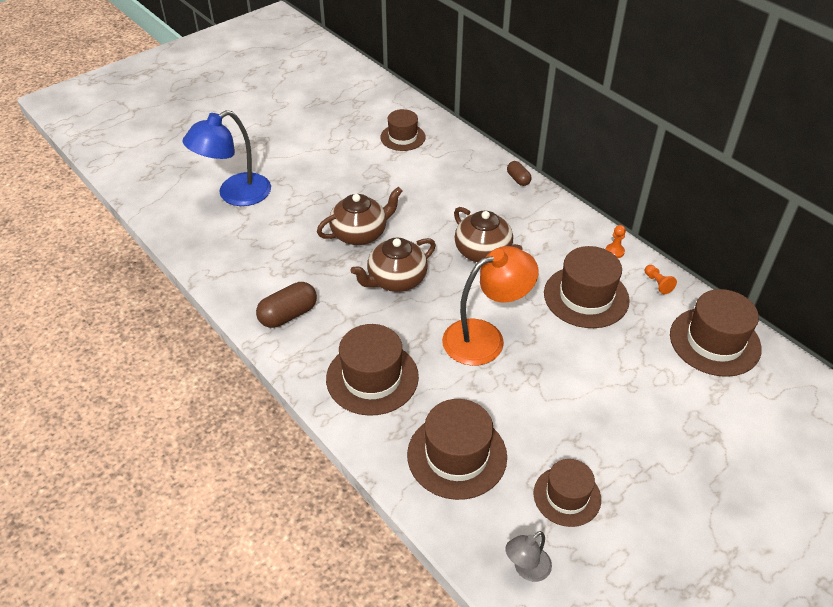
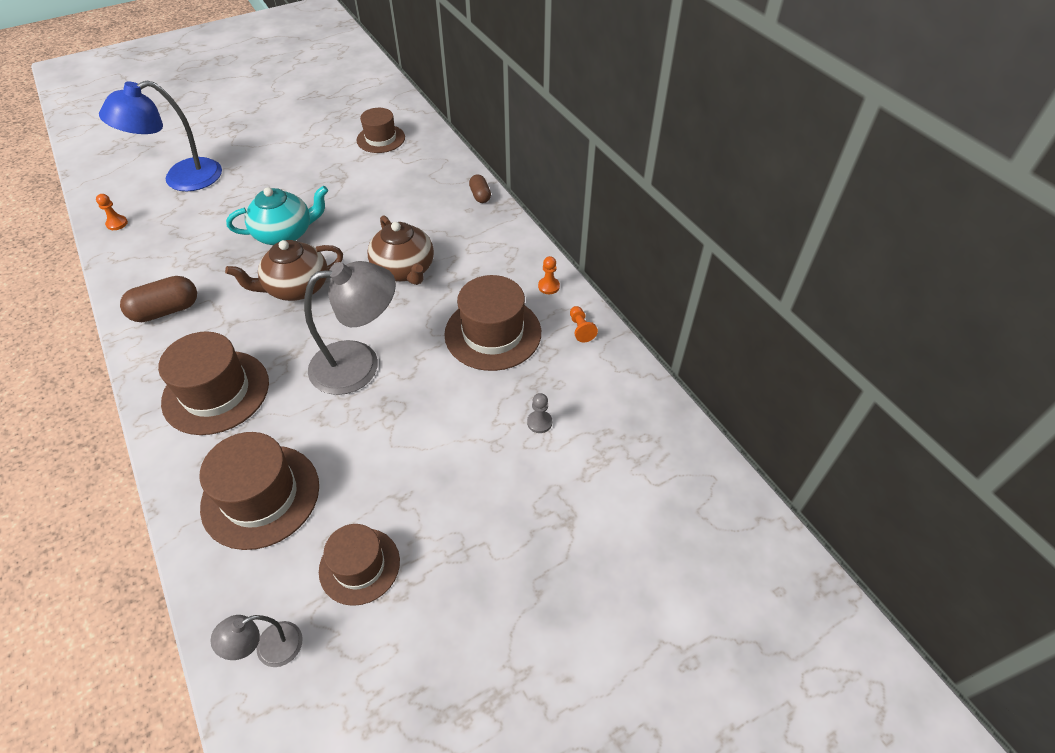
camera: 10 degrees right, 5 degrees up
(197, 243) = (117, 223): none -> orange pawn
(360, 234) = (285, 234): brown teapot -> turquoise teapot
(485, 338) = (359, 364): orange lamp -> grey lamp
(658, 364) = (539, 422): none -> grey pawn
(714, 341) = (617, 405): brown hat -> none

